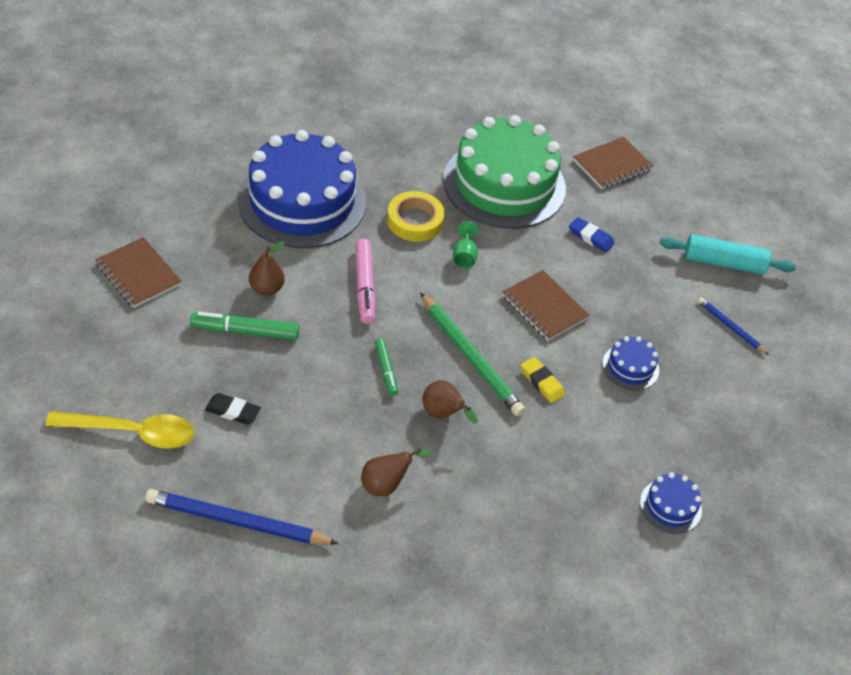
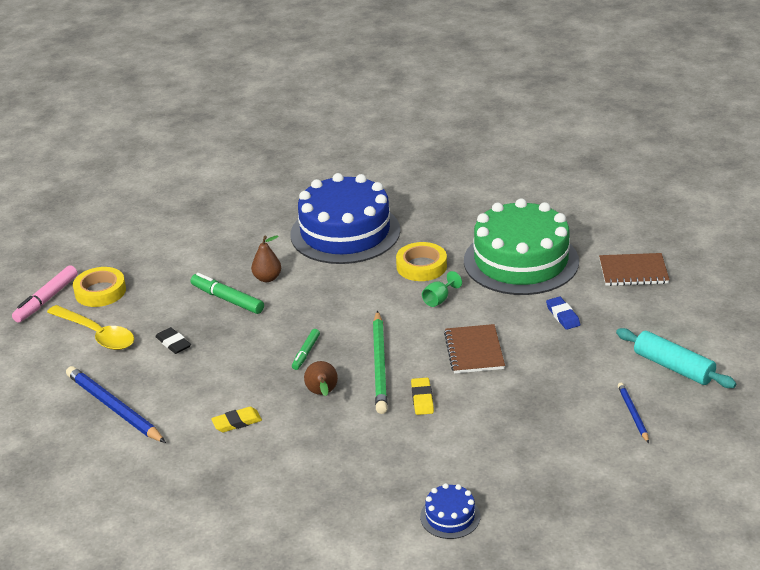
camera: 40 degrees right, 15 degrees down
(85, 372) = (100, 291): none -> yellow tape
(138, 274) = (188, 246): brown notebook -> none
(364, 286) = (341, 297): pink marker -> pink marker (46, 299)
(386, 484) = (237, 422): brown pear -> yellow eraser
(630, 367) = (509, 413): blue cake -> none

